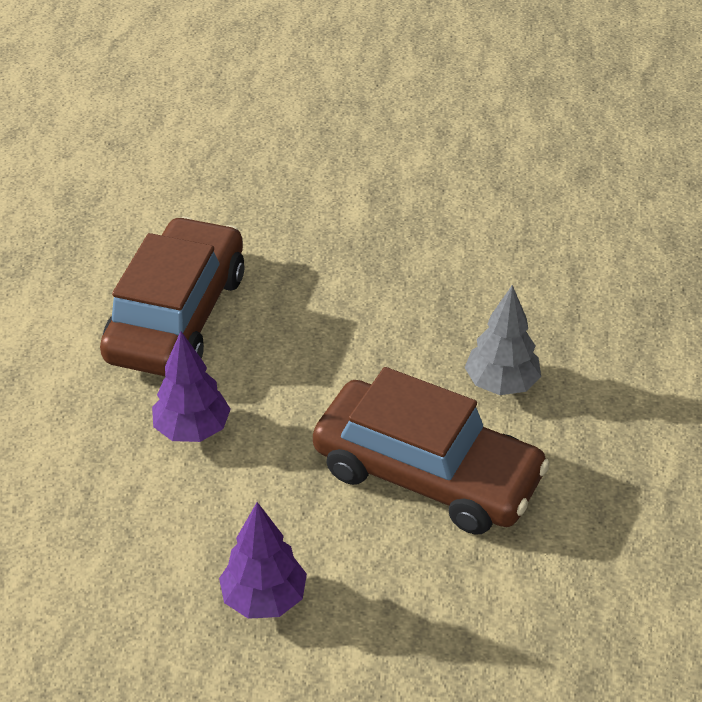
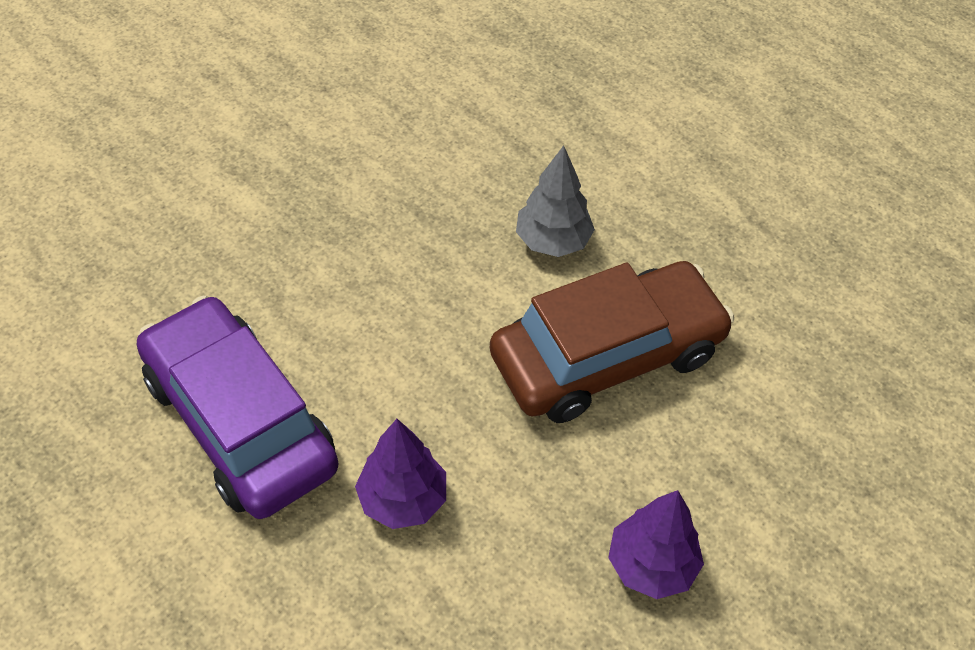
camera: 55 degrees left, 10 degrees up
(177, 316) = (240, 421): brown car -> purple car

